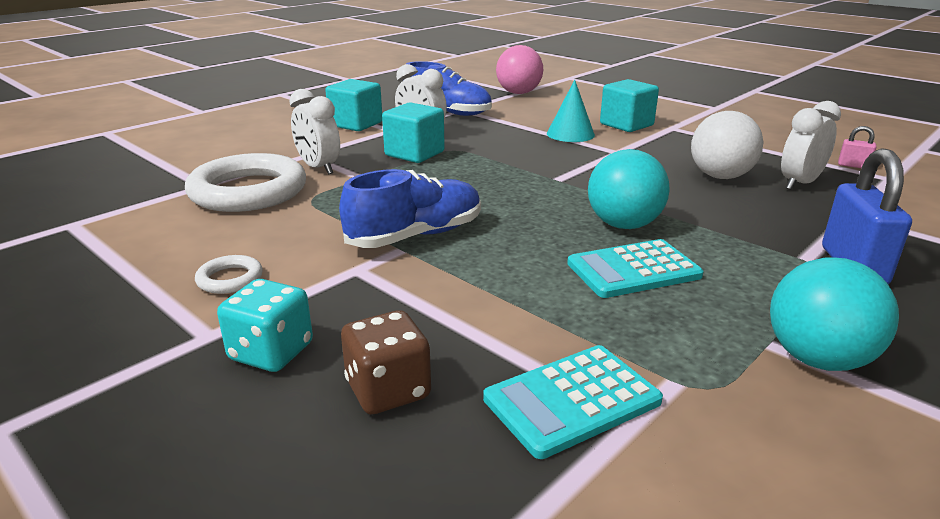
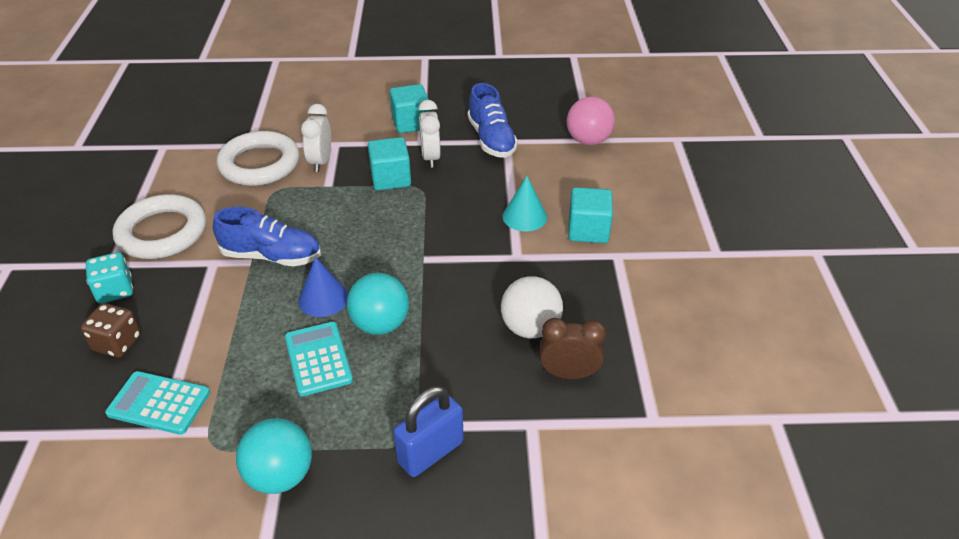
camera: 45 degrees right, 15 degrees up
(230, 279) = (162, 232): white ring -> white ring, size x2.32
(537, 235) = (323, 298): none -> blue cone
(633, 270) = (318, 359): turquoise calculator -> turquoise calculator turned 45 degrees clockwise
(799, 183) = (568, 374): white clock -> brown clock
(853, 166) = (658, 389): pink padlock -> none

